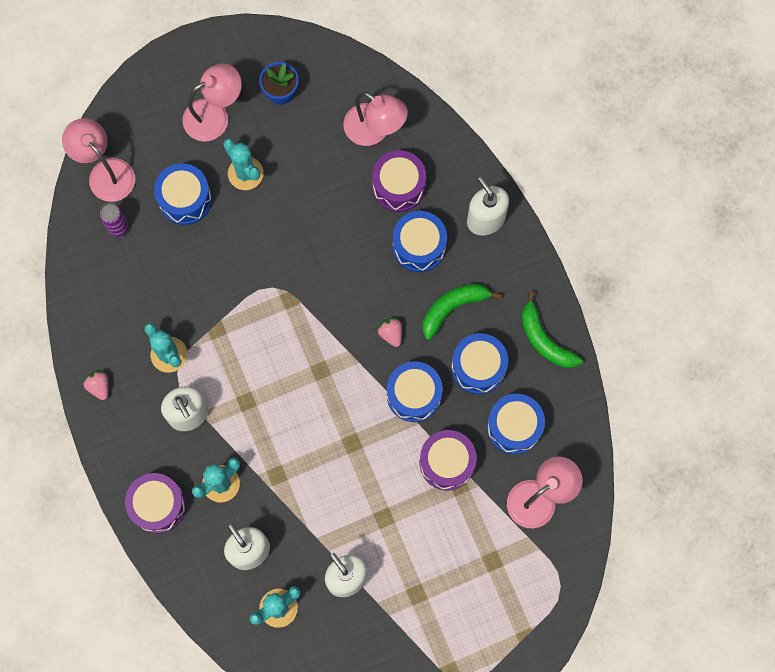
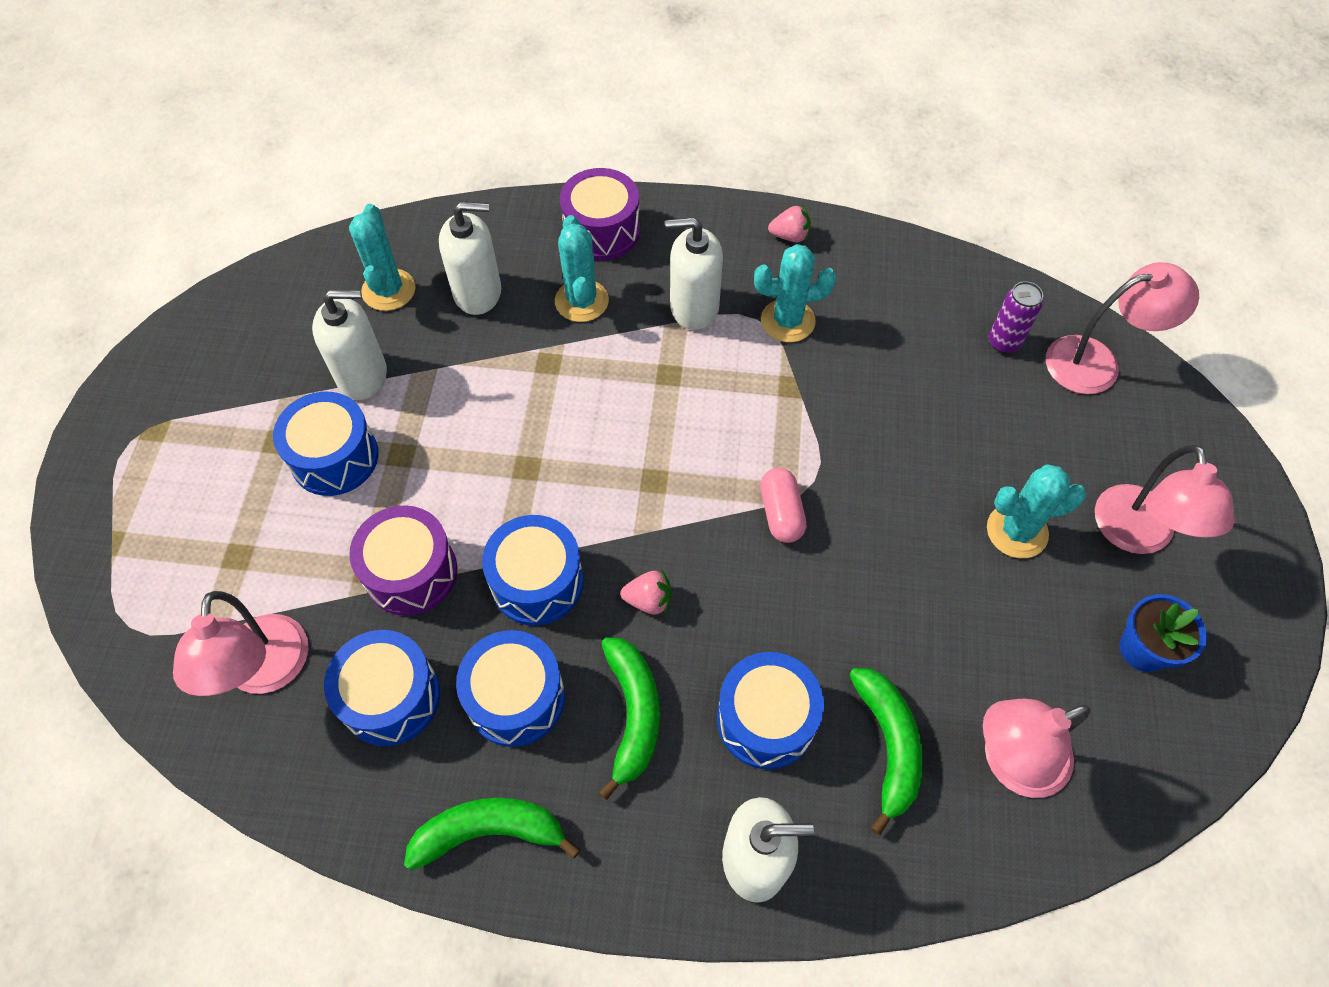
camera: 120 degrees right, 15 degrees down
(185, 199) = (1009, 436): blue drum -> blue drum (334, 457)
(302, 294) = (781, 513): none -> pink capsule
(398, 186) = (888, 745): purple drum -> green banana

